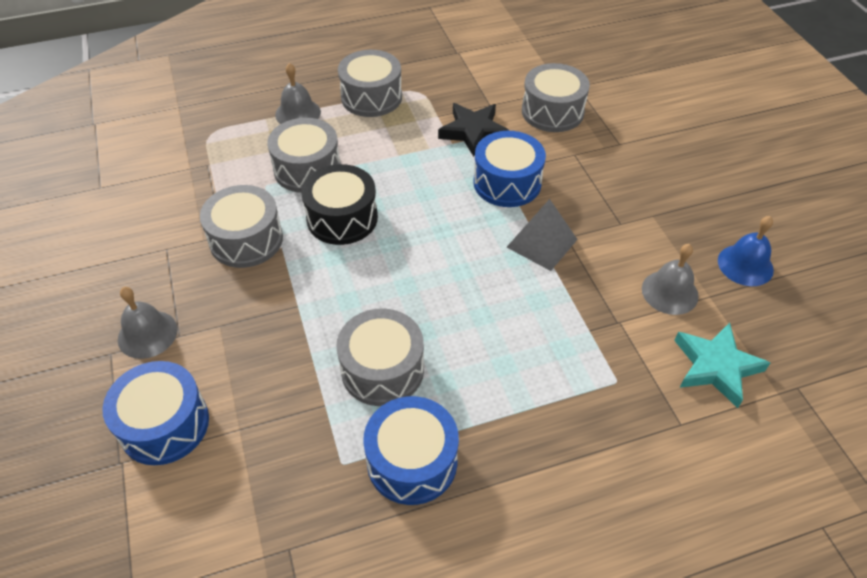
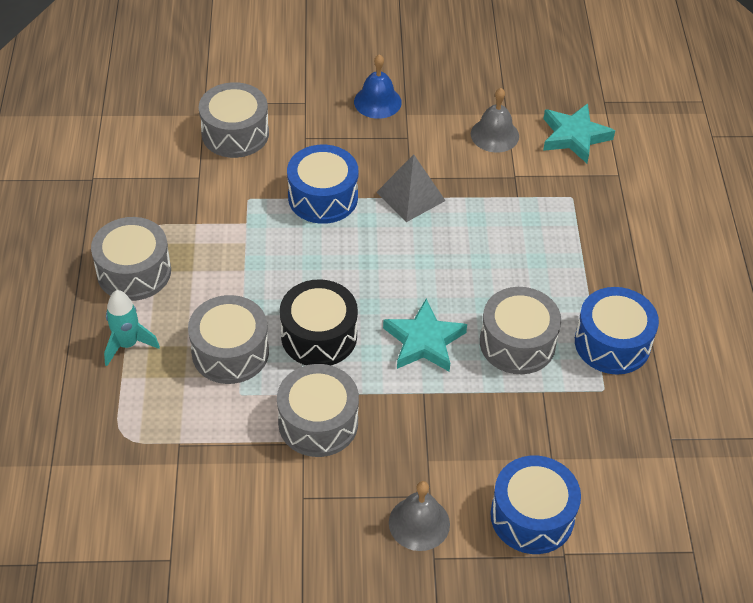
camera: 75 degrees left, 0 degrees up
(298, 113) = (128, 344): grey bell -> turquoise rocket
(360, 292) = (424, 341): none -> turquoise star
(473, 132) = (236, 201): black star -> none
(745, 265) = (482, 81): blue bell -> blue bell (377, 102)

